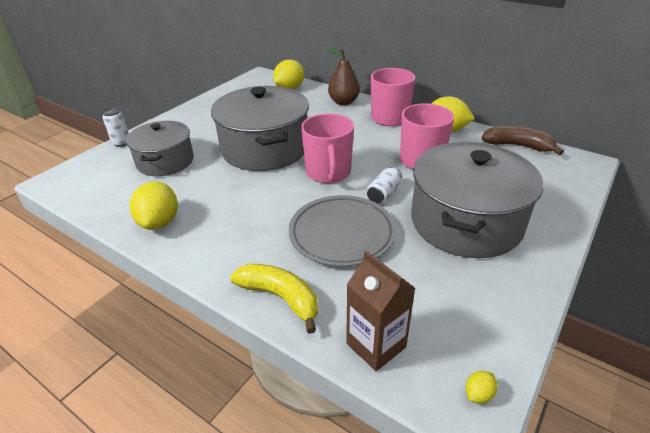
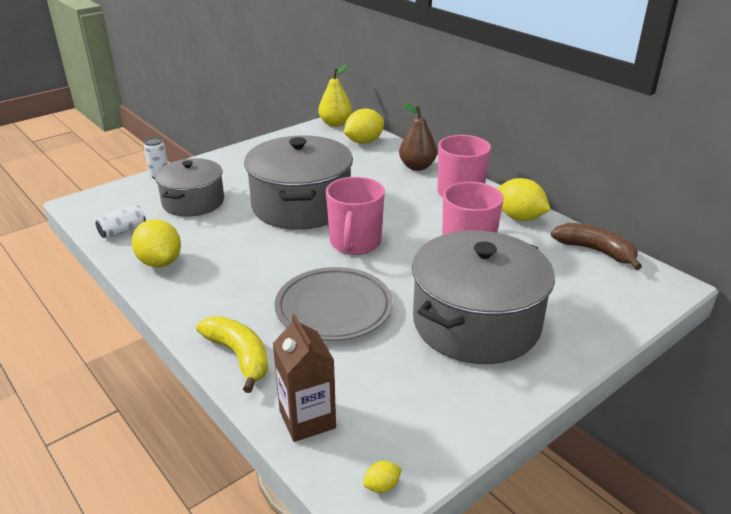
camera: 15 degrees right, 5 degrees down
(159, 222) = (160, 262): yellow lemon -> yellow lemon turned 45 degrees counterclockwise
(258, 77) = (335, 124): none -> yellow pear
(383, 193) = (402, 276): white can -> white can (123, 231)

